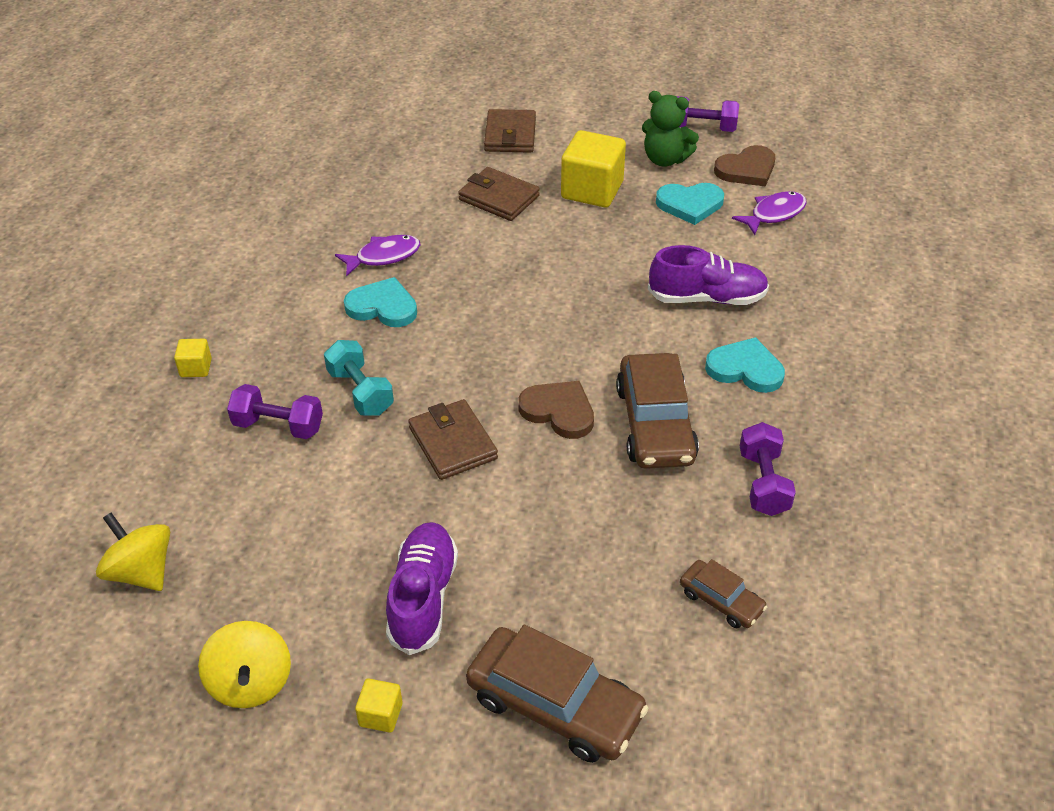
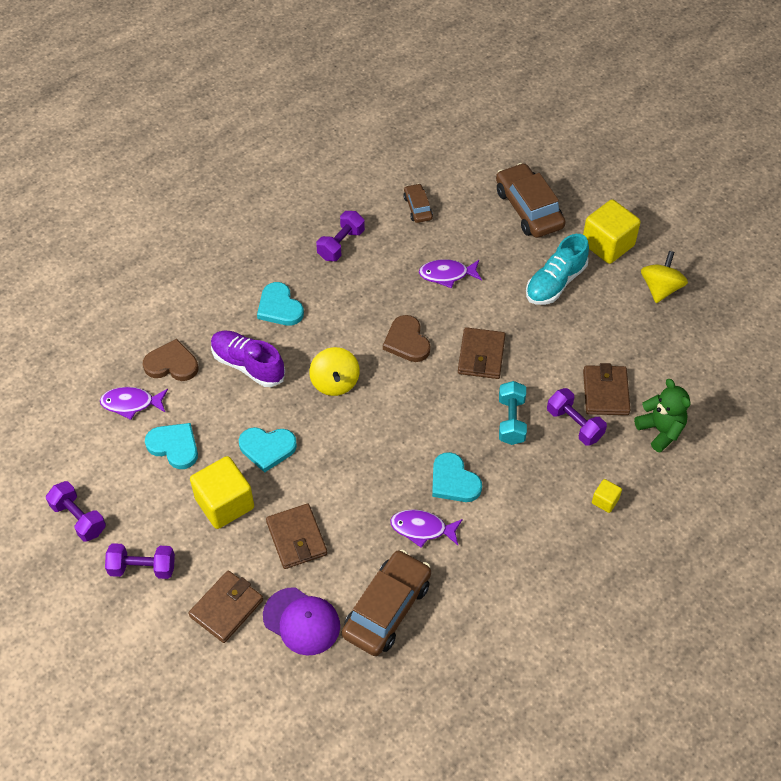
camera: 145 degrees left, 10 degrees up
(141, 571) = (693, 374): yellow spinning top -> yellow spinning top (335, 382)
(258, 483) = (605, 392): none -> brown wallet
(380, 714) = (607, 244): yellow cube -> yellow cube, size x2.12
(423, 597) = (555, 283): purple shoe -> turquoise shoe
(437, 154) = (302, 621): none -> purple cap
(585, 522) = (447, 274): none -> purple fish
(601, 243) = (267, 448): none -> turquoise heart
(609, 126) = (142, 568): none -> purple dumbbell
(655, 424) = (362, 304): brown car -> brown car (387, 609)
(665, 159) = (142, 502): green teddy bear -> green teddy bear (660, 430)
(746, 170) = (100, 454): brown heart -> brown heart (172, 364)

